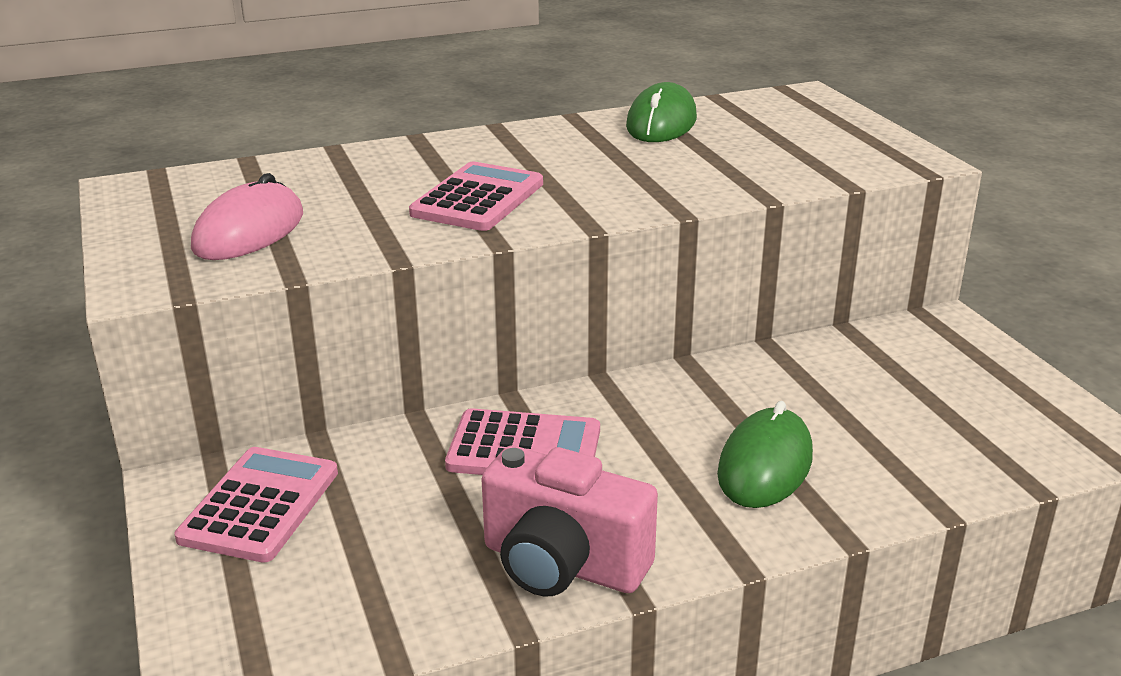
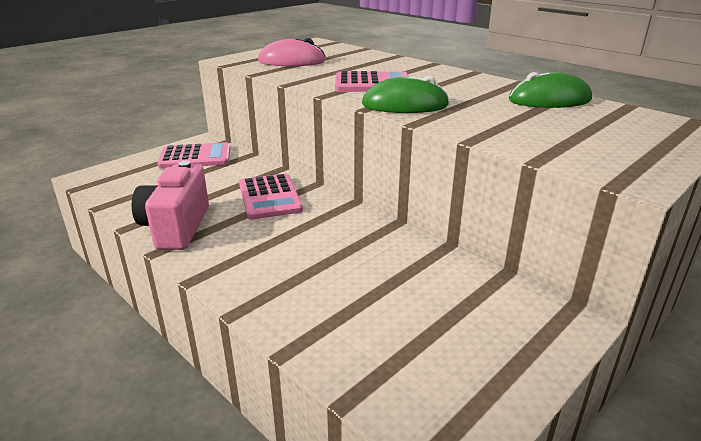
camera: 65 degrees right, 0 degrees up
(765, 465) = (298, 269): green mouse -> green mouse (405, 105)

